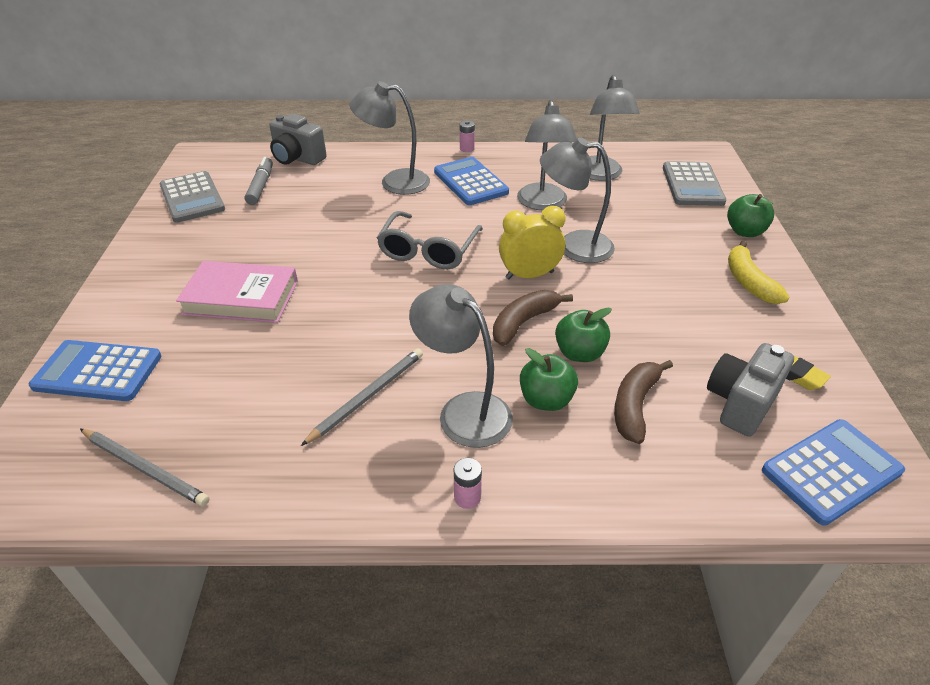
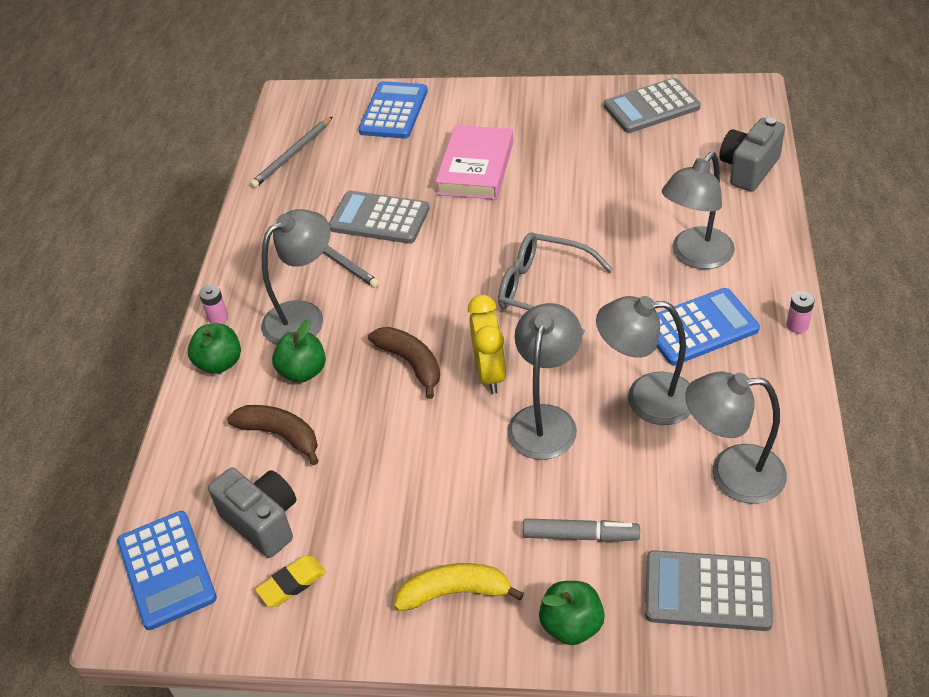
camera: 100 degrees right, 5 degrees up
(261, 186) = (678, 150): grey marker -> grey marker (580, 536)
(306, 364) = (379, 218): none -> grey calculator
(394, 182) = (695, 256): grey lamp -> grey lamp turned 150 degrees counterclockwise
(579, 353) = (358, 403): green apple -> green apple (220, 363)

